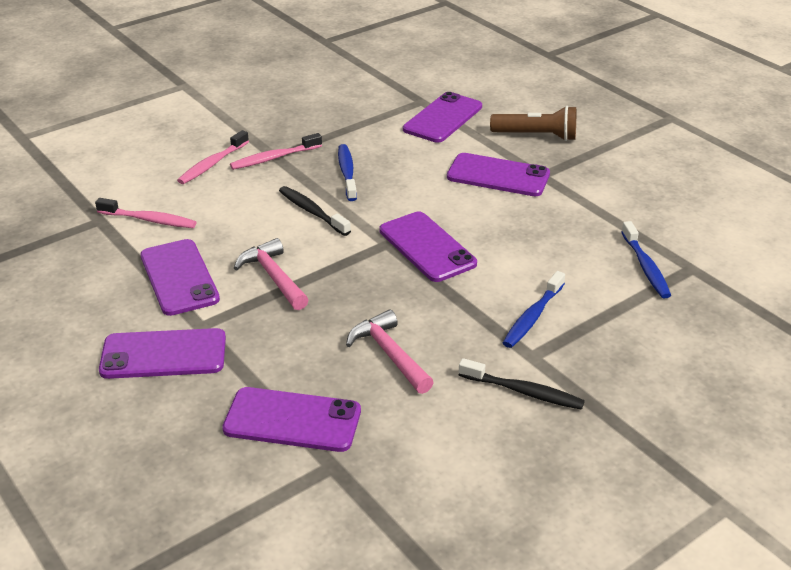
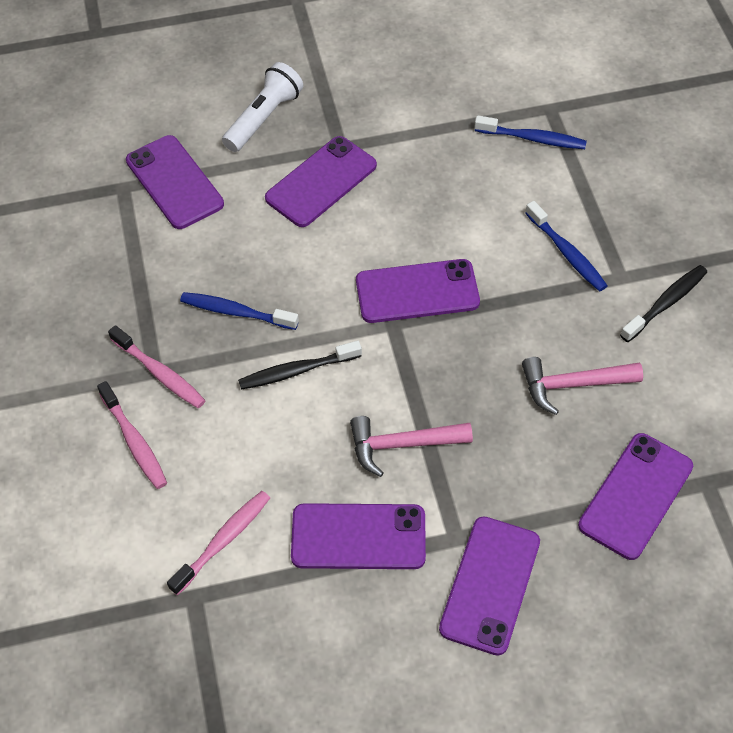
camera: 65 degrees left, 20 degrees up
(274, 158) = (160, 373): pink toothbrush -> pink toothbrush turned 45 degrees counterclockwise
(536, 136) = (264, 118): brown flashlight -> white flashlight

